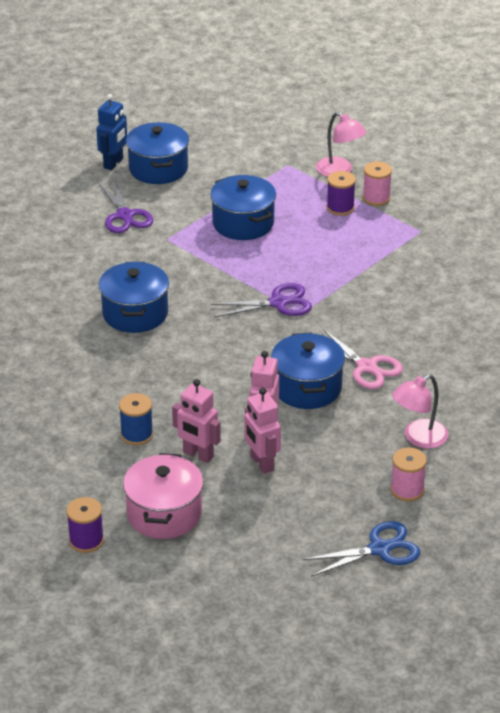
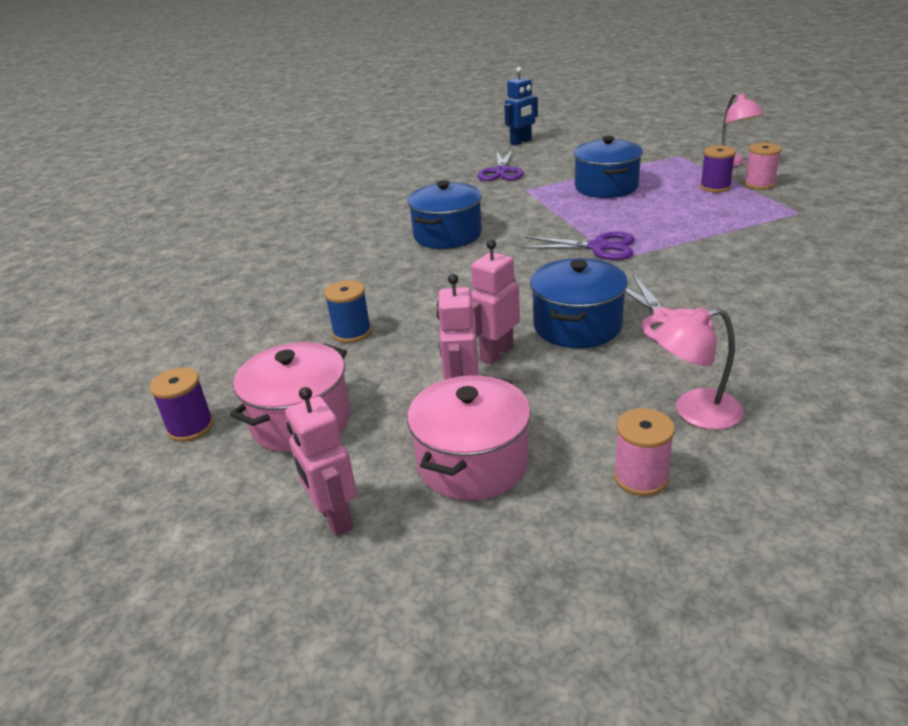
camera: 30 degrees right, 5 degrees down
(158, 169) = (556, 148): blue pot -> none
(198, 455) = (397, 366): pink robot -> pink robot (334, 518)
(303, 509) = (472, 463): none -> pink pot
(380, 549) = (546, 556): blue scissors -> none

